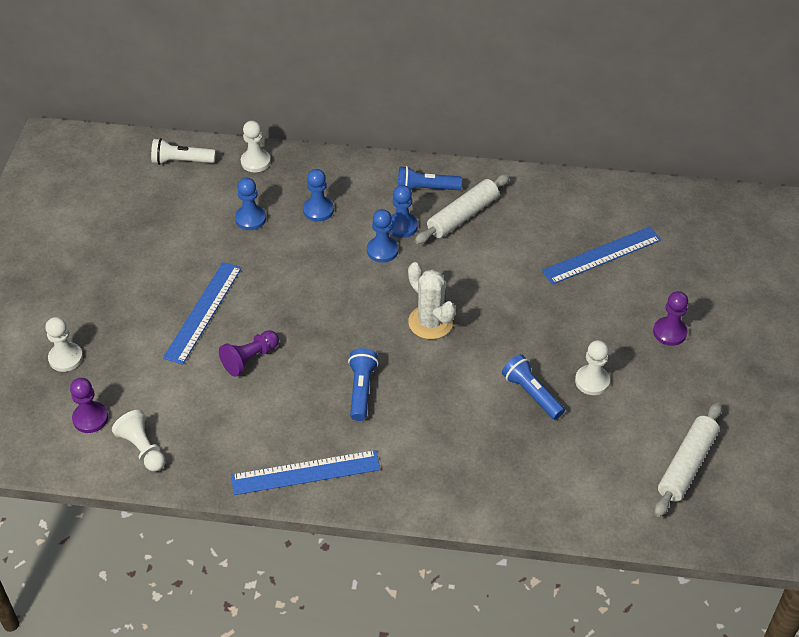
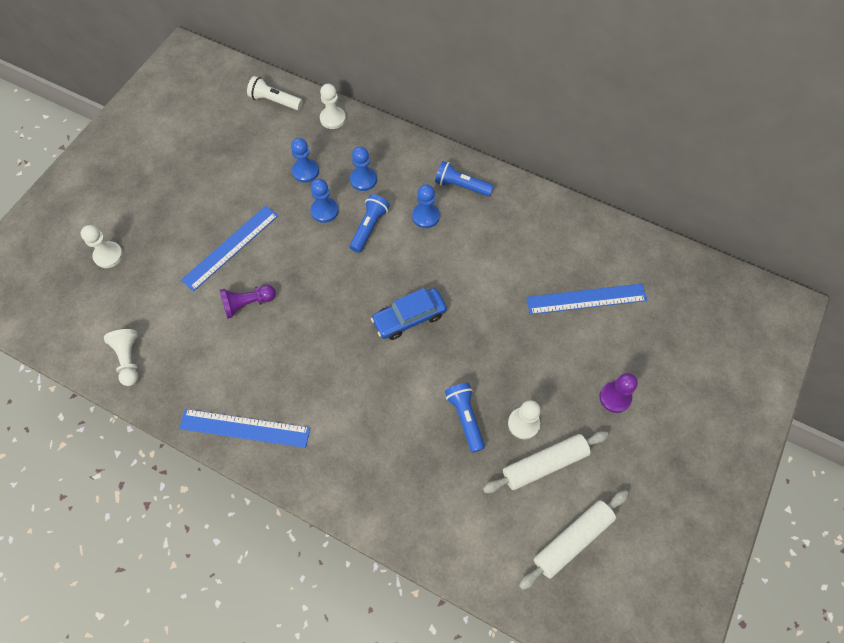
camera: 20 degrees right, 15 degrees up
(90, 418) = (102, 317): purple pawn -> none
(362, 390) = (324, 364): blue flashlight -> blue flashlight (369, 227)
(382, 250) = (399, 235): blue pawn -> blue pawn (324, 211)
(430, 322) = (409, 318): white cactus -> blue car
(462, 215) = (481, 221): white rolling pin -> white rolling pin (544, 464)

